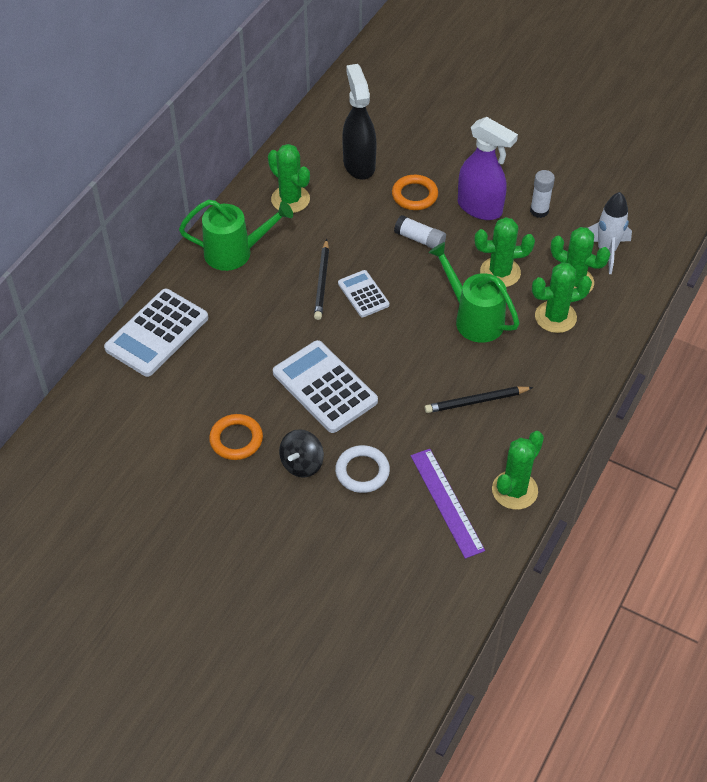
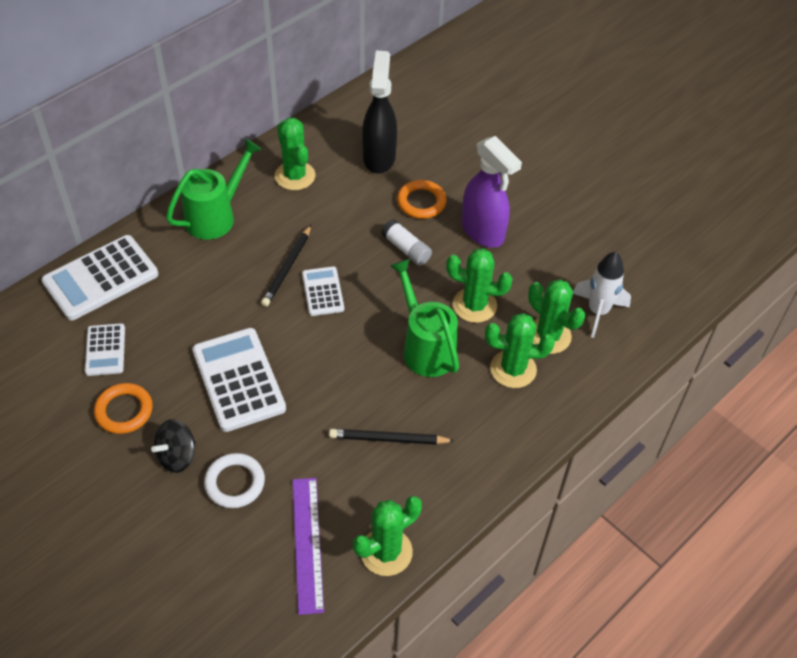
camera: 15 degrees right, 0 degrees up
(193, 393) = (105, 350): none -> white calculator
(235, 252) = (216, 216): green watering can -> green watering can turned 60 degrees counterclockwise
(539, 211) = (544, 250): white glue stick -> none

